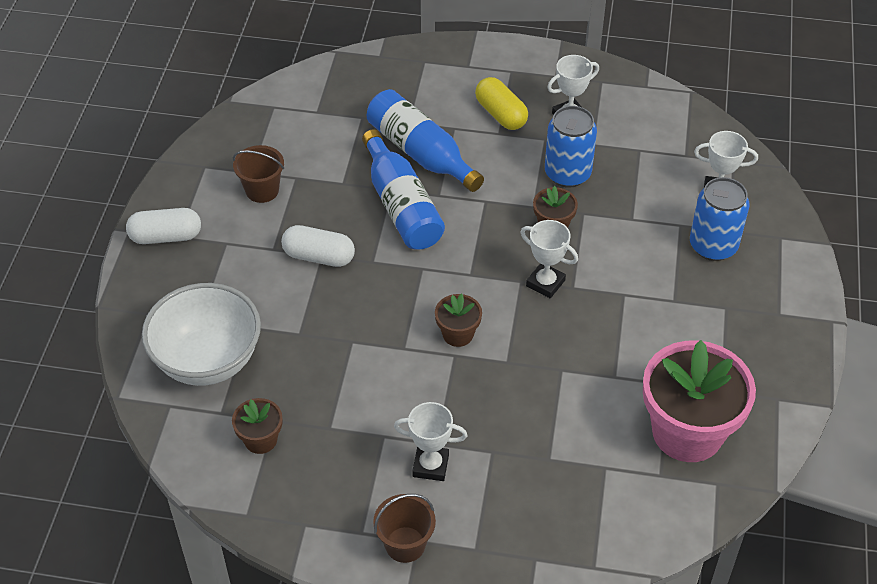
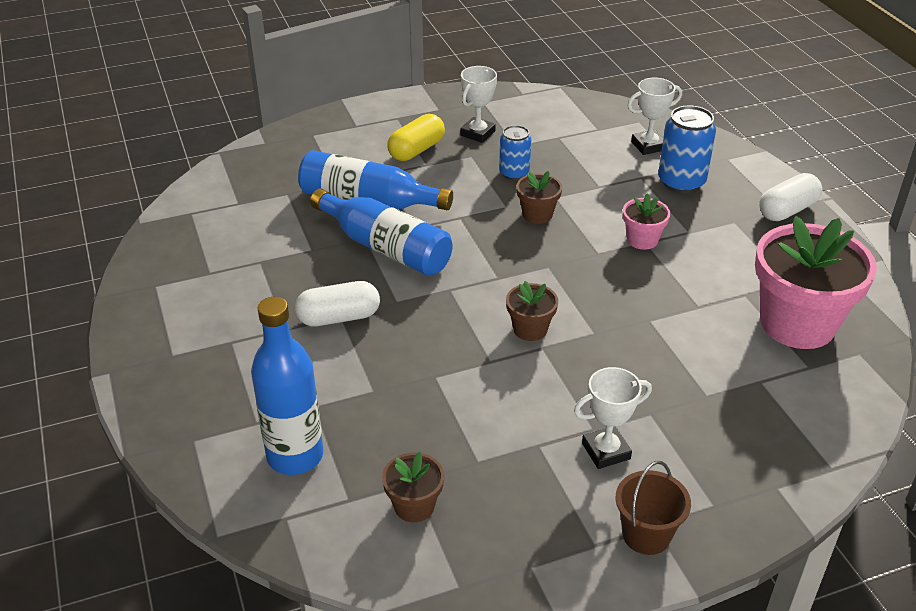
camera: 30 degrees left, 10 degrees down
(166, 236) = (157, 361): white capsule -> white capsule (787, 210)
(208, 360) = (295, 456): white bowl -> blue bottle
(262, 190) = (233, 284): brown bucket -> none
(501, 114) = (416, 150): yellow capsule -> yellow capsule turned 75 degrees counterclockwise
(545, 283) = (571, 259): white trophy -> none
(567, 174) = (514, 173): blue can -> blue can, size x0.64
(623, 291) = (642, 240): none -> pink flower pot

